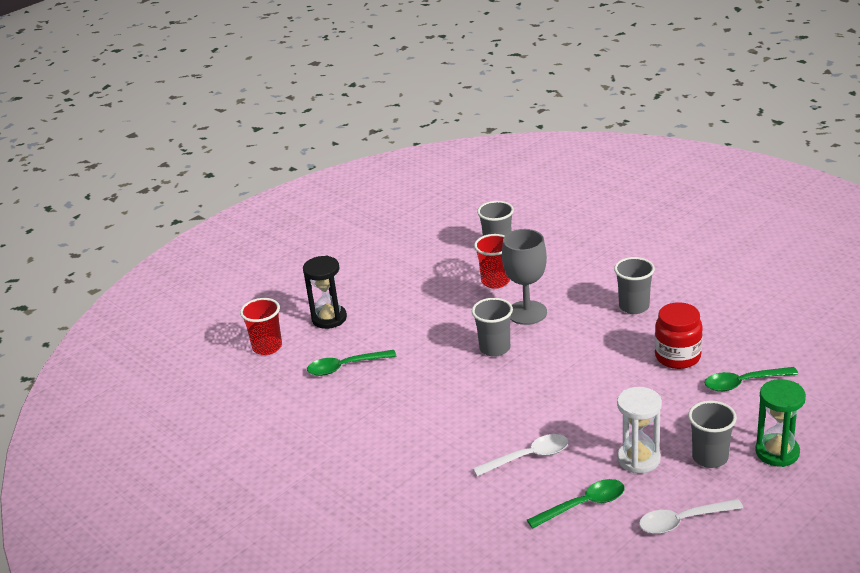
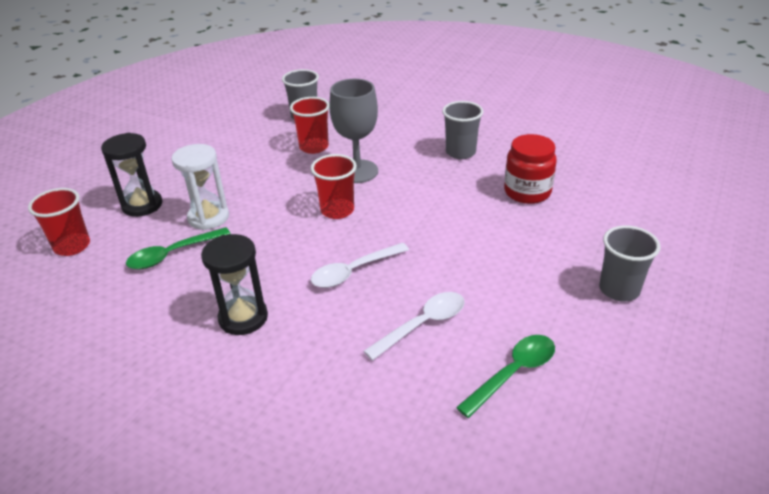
camera: 20 degrees left, 5 degrees up
(388, 428) = (243, 318): none -> black hourglass
(495, 348) = (337, 210): grey cup -> red cup
(638, 459) = (546, 305): white hourglass -> white hourglass (208, 217)
(683, 521) = (635, 371): white spoon -> white spoon (354, 271)
(743, 383) = (604, 207): green spoon -> none
(777, 452) = (681, 272): green hourglass -> none

